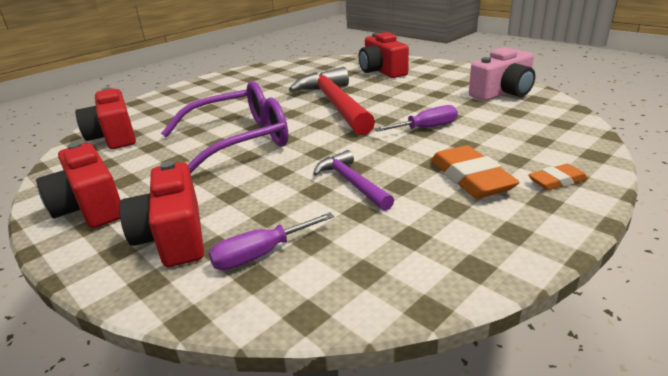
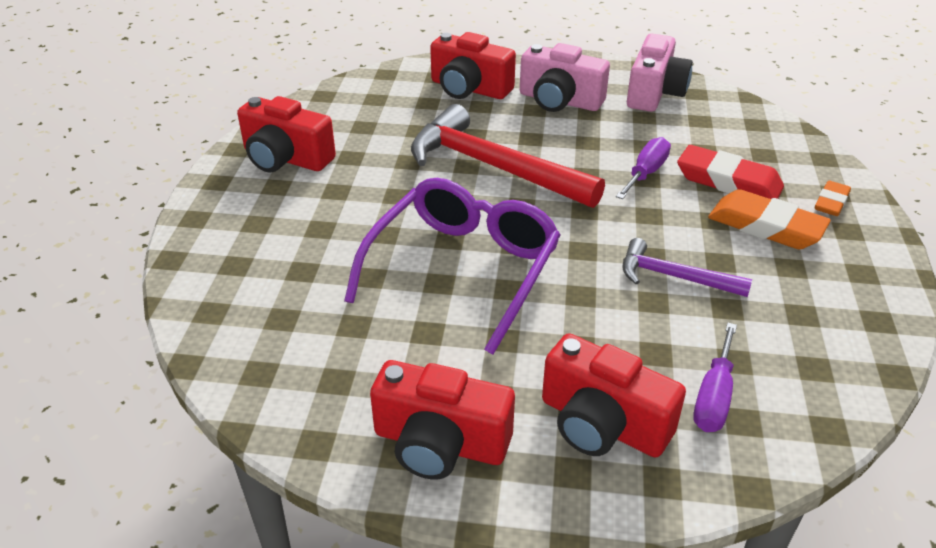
camera: 40 degrees left, 10 degrees up
(114, 136) = (261, 333): red camera -> red camera (286, 158)
(428, 85) = (559, 100): none -> pink camera
(482, 147) = (728, 181): none -> red eraser

